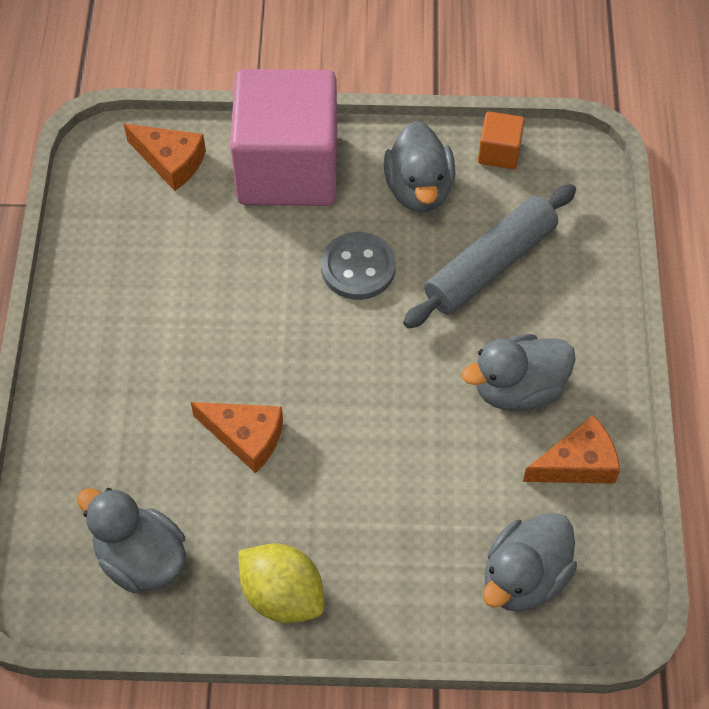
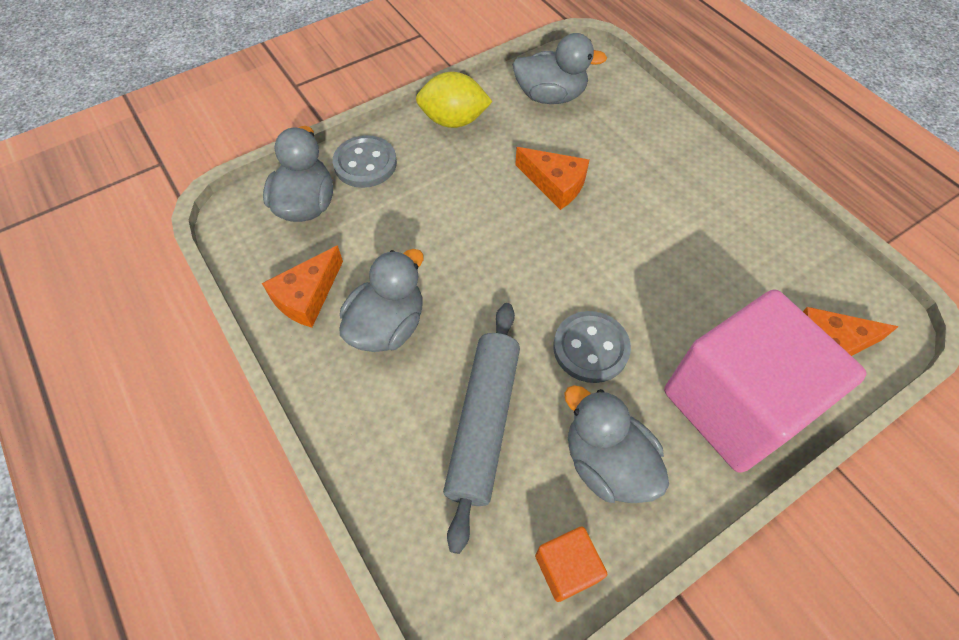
camera: 145 degrees right, 0 degrees up
(246, 437) = (555, 184): orange cheese -> orange cheese turned 135 degrees counterclockwise
(427, 595) = (365, 164): none -> grey button

